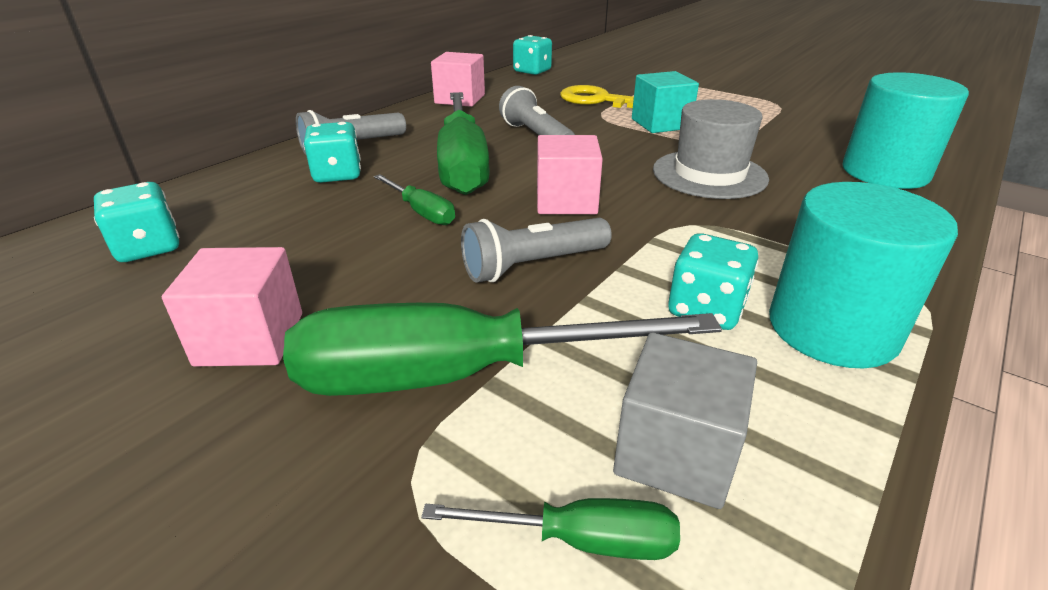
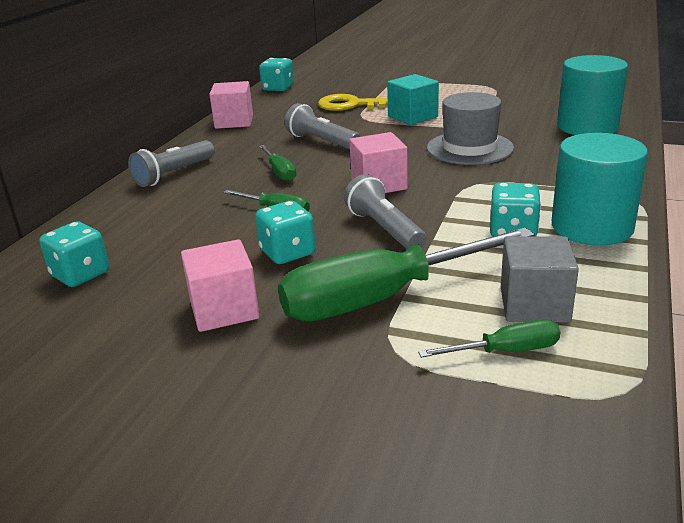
camera: 15 degrees left, 5 degrees down
(337, 175) = (183, 197): turquoise dice -> turquoise dice (287, 253)
(463, 164) = (279, 172): green screwdriver -> green screwdriver, size x0.45
(532, 265) = (384, 229): grey flashlight -> grey flashlight turned 105 degrees clockwise

